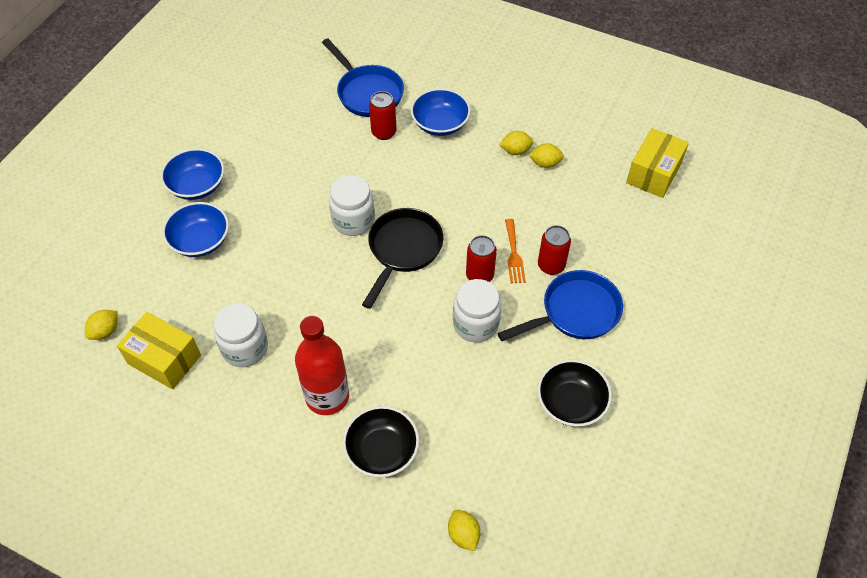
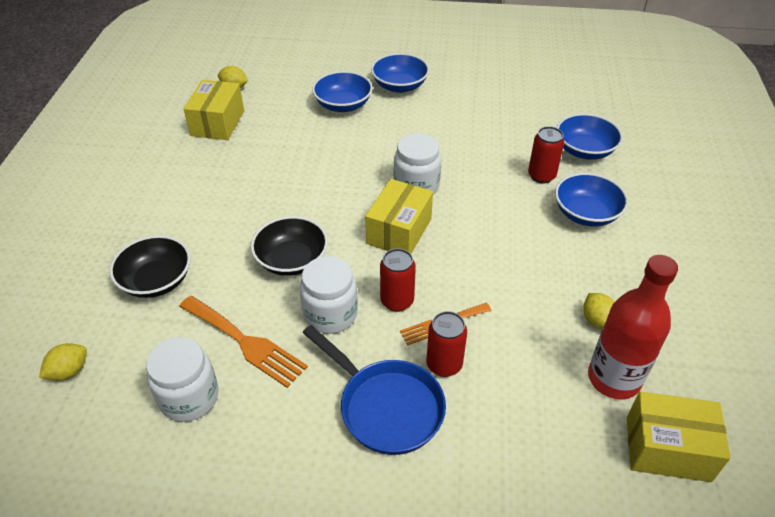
camera: 70 degrees right, 10 degrees down
(245, 348) = (243, 162): white jar -> white jar (189, 397)
(327, 396) = (207, 226): red bottle -> red bottle (614, 378)
(367, 92) = (584, 150): blue pan -> blue bowl
(403, 250) = (399, 231): black pan -> yellow box
(482, 391) = (245, 342): none -> orange fork
(515, 151) = (596, 287): yellow lemon -> none
(571, 403) = (253, 433): black bowl -> black bowl (292, 260)

